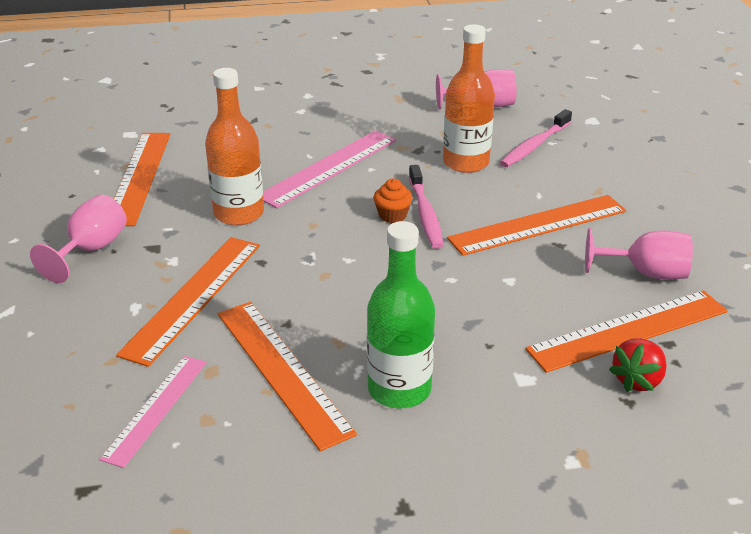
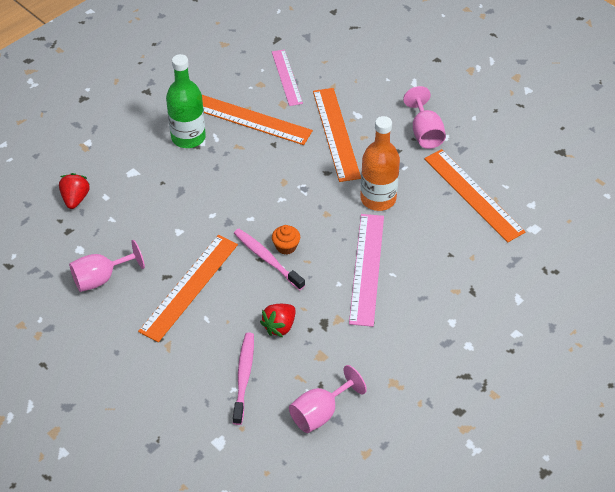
camera: 145 degrees right, 15 degrees up
(466, 162) = (279, 326): orange bottle -> red strawberry
(628, 330) = (93, 228): orange ruler -> none

